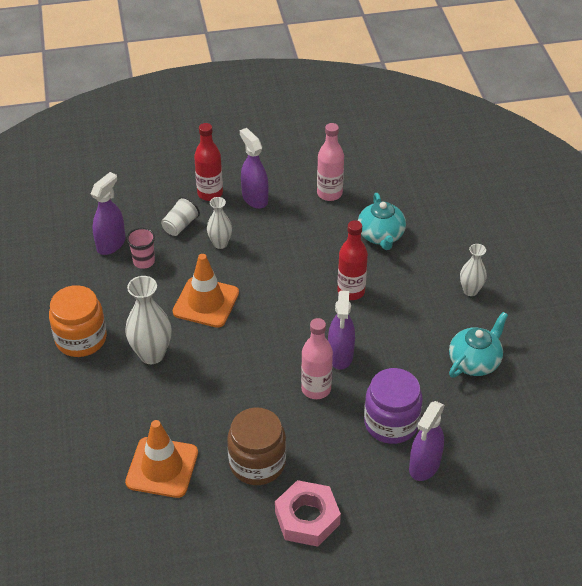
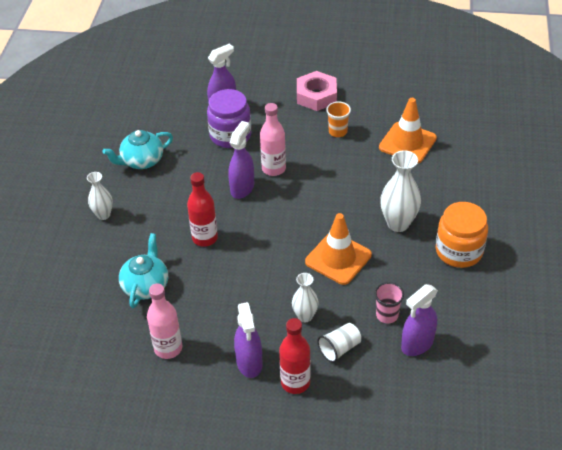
camera: 160 degrees left, 0 degrees up
(257, 463) = (338, 131): brown jar -> orange cup

